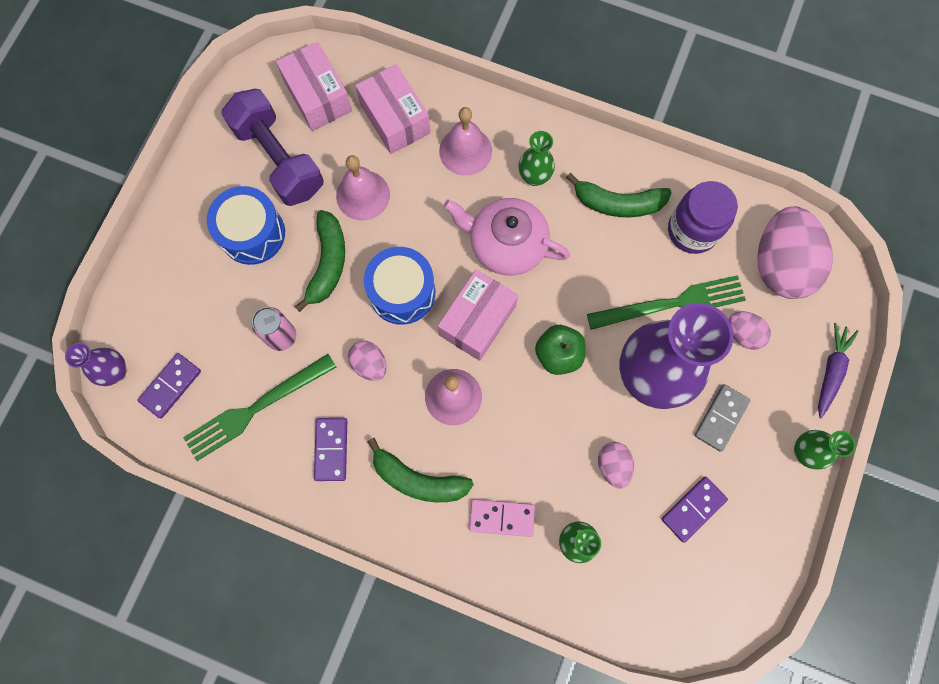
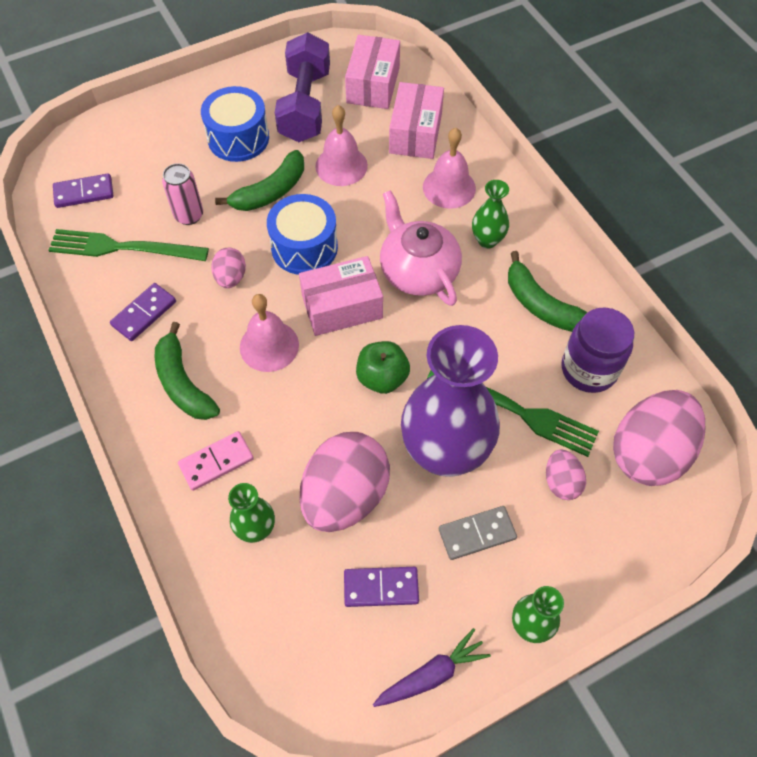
camera: 40 degrees right, 15 degrees down
(116, 372) = (60, 159): purple vase -> none
(502, 518) = (216, 462): pink domino -> pink domino turned 75 degrees counterclockwise
(613, 465) = (345, 496): pink egg -> pink egg, size x2.07
(830, 371) = (620, 576): purple carrot -> purple carrot (431, 674)

